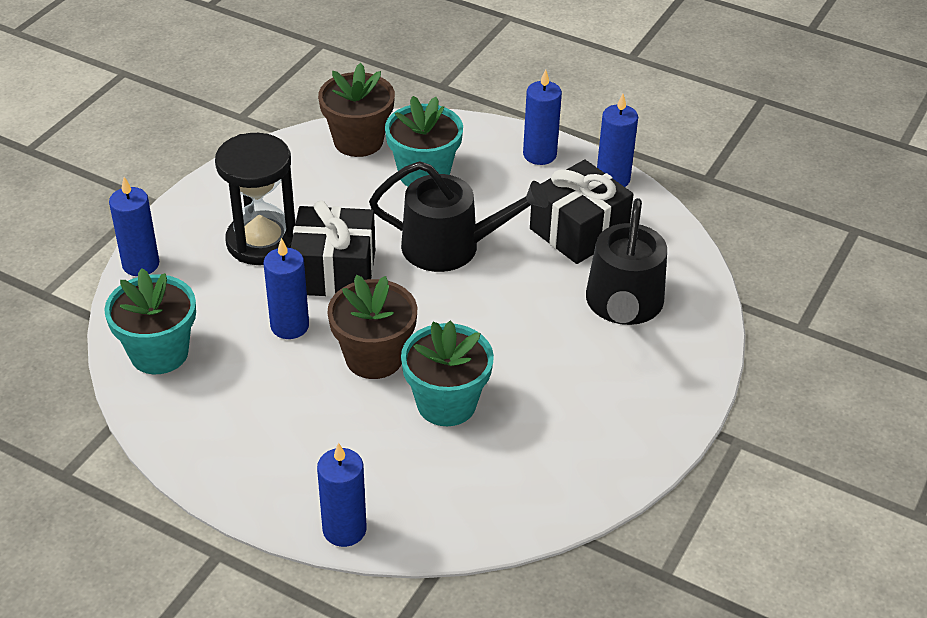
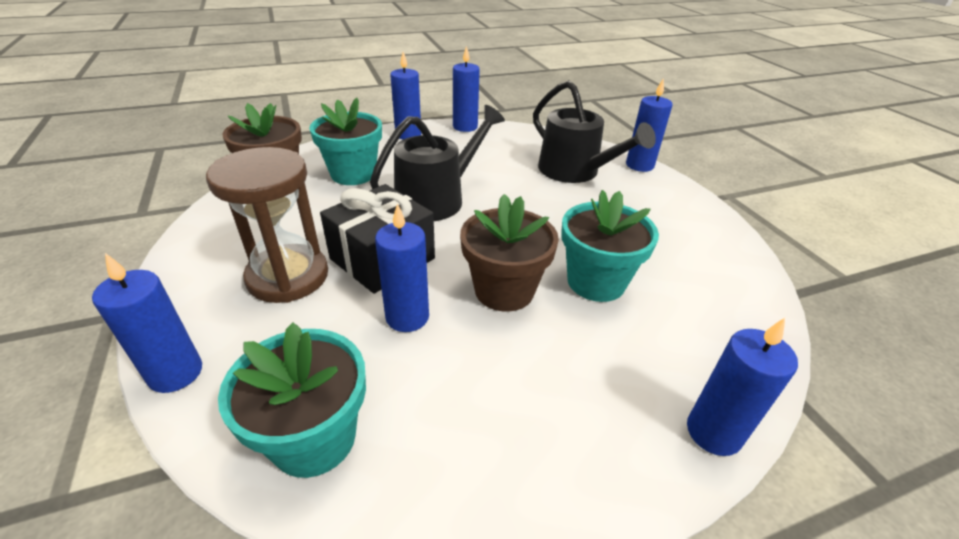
camera: 50 degrees left, 5 degrees down
(262, 242) = (288, 276): black hourglass -> brown hourglass
(578, 231) = (491, 154): black gift -> none
(707, 346) = (639, 165): none -> blue candle

